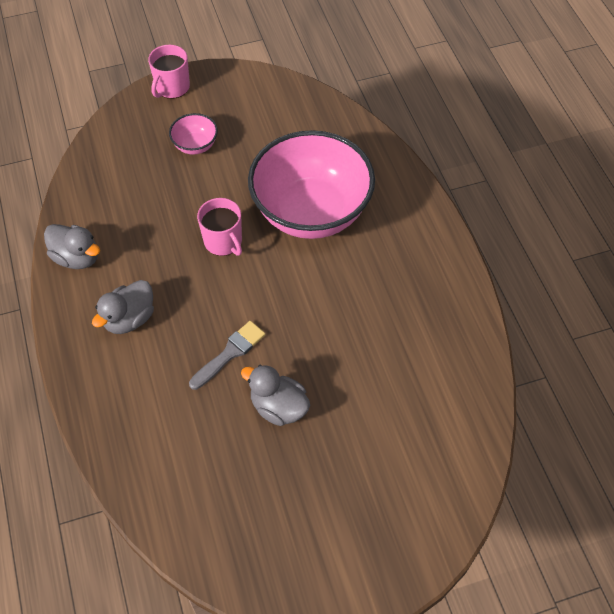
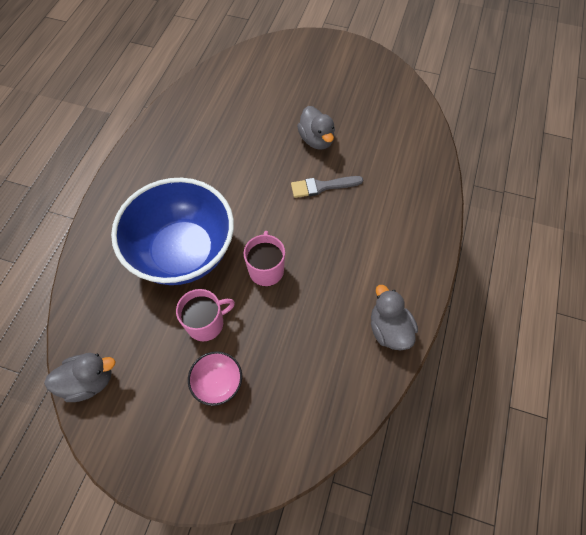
camera: 145 degrees left, 5 degrees up
(129, 319) = (375, 251): grey duck -> grey duck (89, 381)
(172, 87) = (184, 481): pink mug -> pink mug (206, 323)
(311, 212) = (183, 252): pink bowl -> blue bowl

